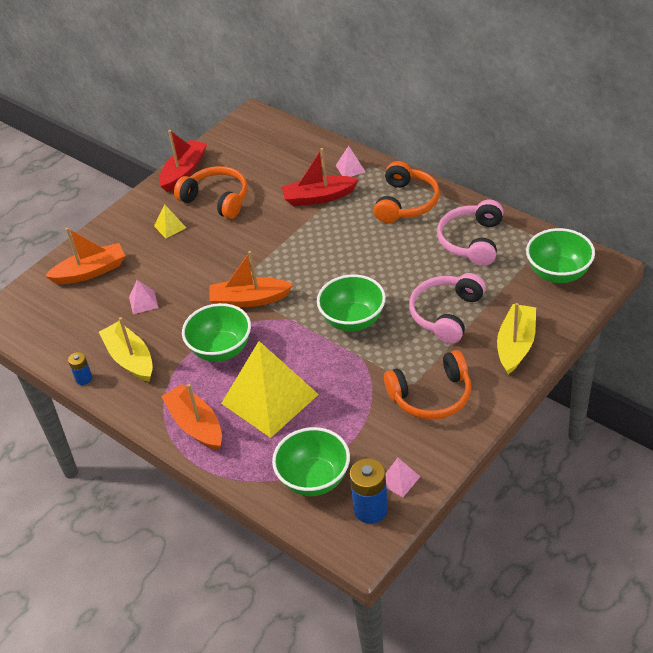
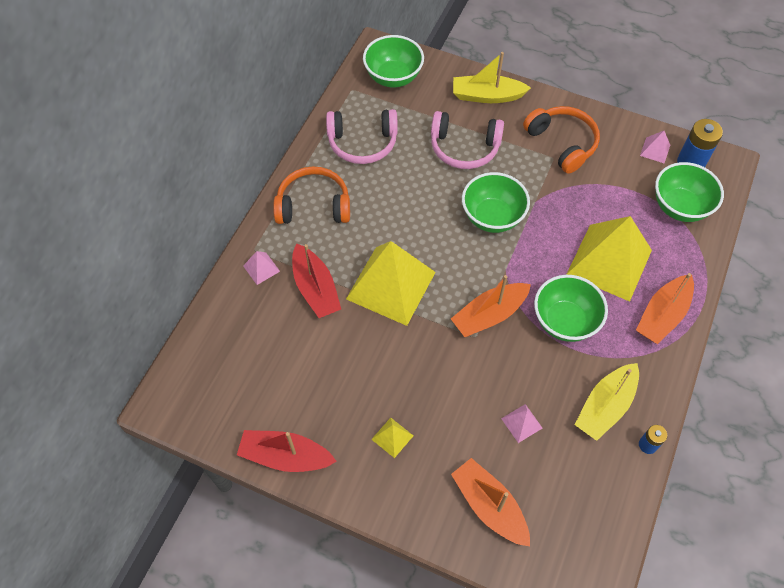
camera: 110 degrees left, 15 degrees up
(217, 199) = (334, 398): orange headphones -> none
(249, 299) = (489, 315): orange boat -> orange boat turned 75 degrees clockwise
(304, 241) = (390, 285): none -> yellow pyramid

